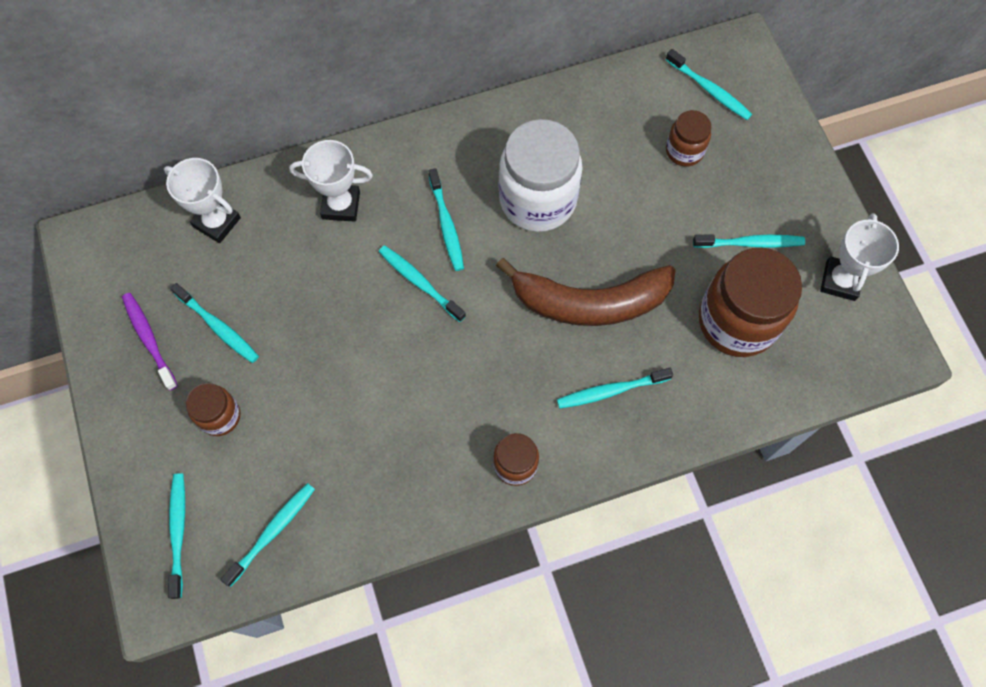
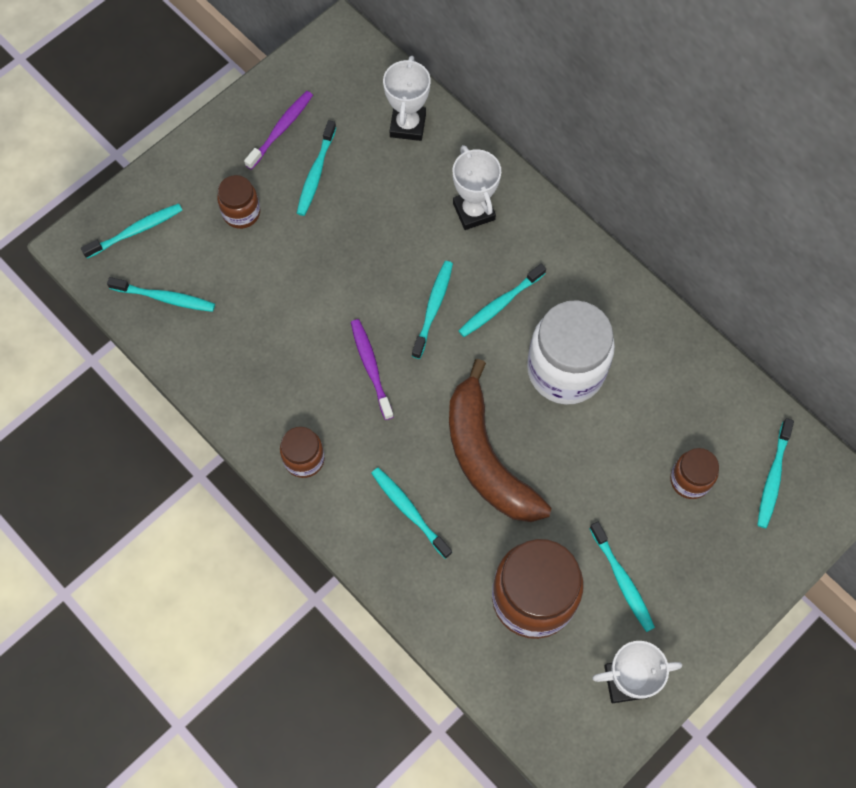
camera: 65 degrees right, 0 degrees up
(451, 363) = (371, 367): none -> purple toothbrush

